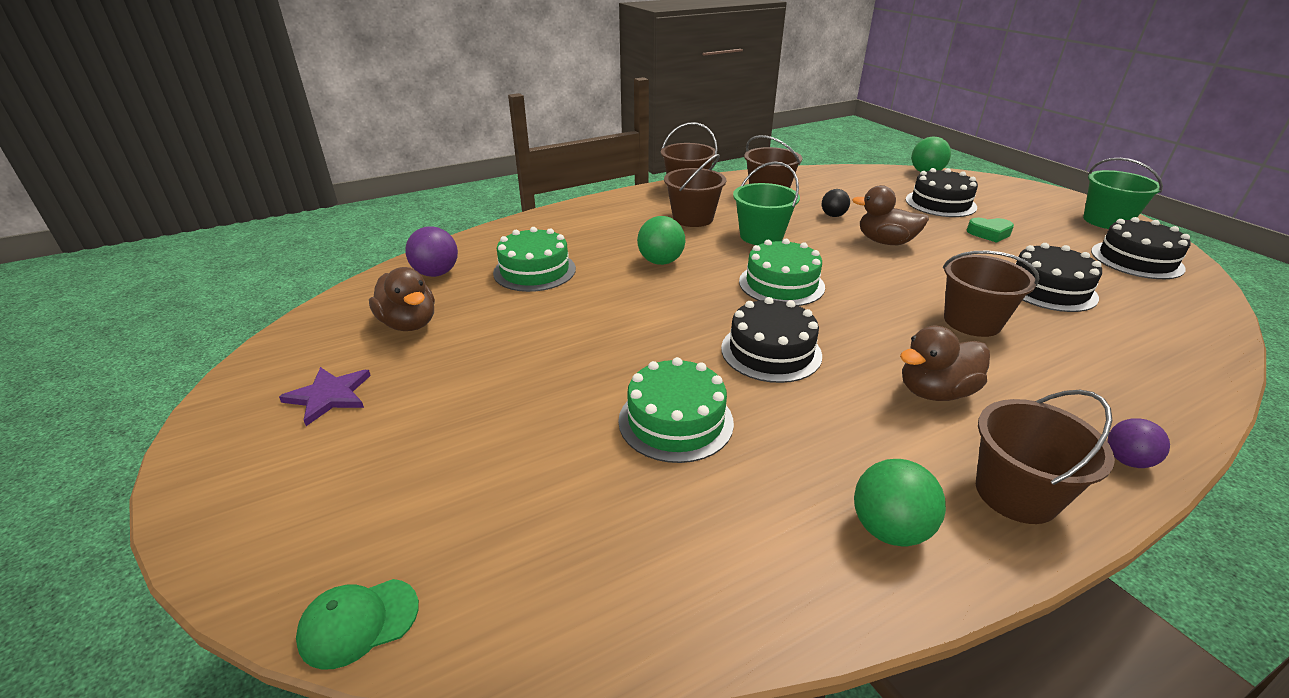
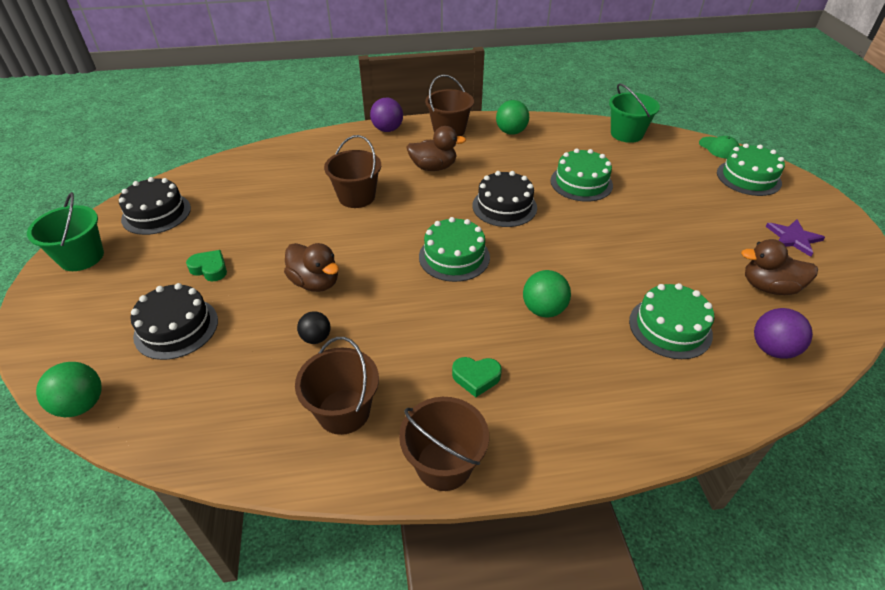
camera: 160 degrees left, 10 degrees up
(332, 521) = (748, 177): none -> green cake
(358, 622) = (719, 148): green cap -> green cap turned 60 degrees clockwise
(409, 324) = (768, 287): brown duck -> brown duck turned 60 degrees counterclockwise
(693, 218) = (476, 378): brown bucket -> green heart
(761, 236) = (423, 322): green bucket -> green bucket (626, 134)
(1048, 289) = (267, 206): black cake -> none
(1127, 460) = (387, 129): purple ball -> purple ball, size x1.51

